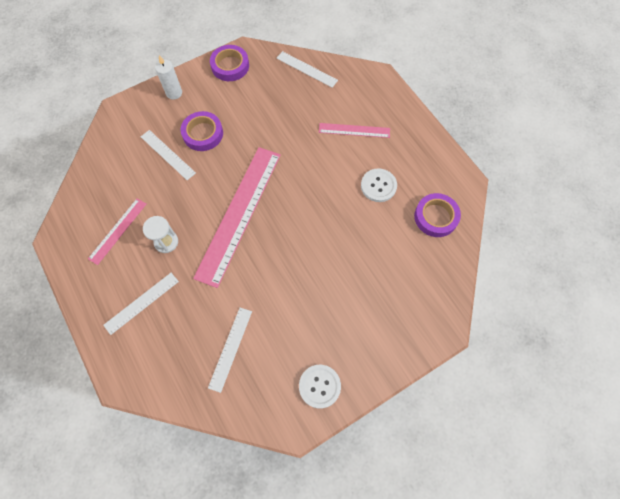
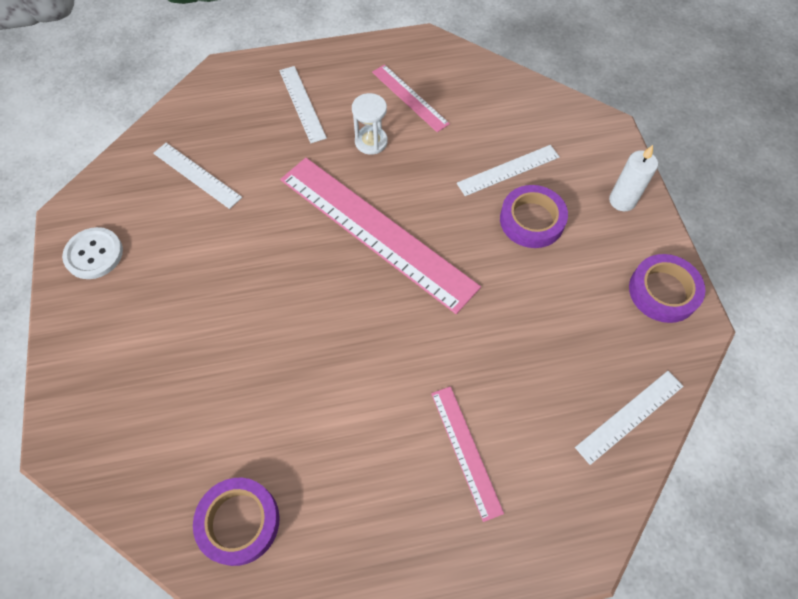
camera: 110 degrees right, 5 degrees down
(354, 130) = (466, 451): pink ruler -> pink ruler turned 45 degrees counterclockwise
(378, 186) = (339, 447): white button -> none

